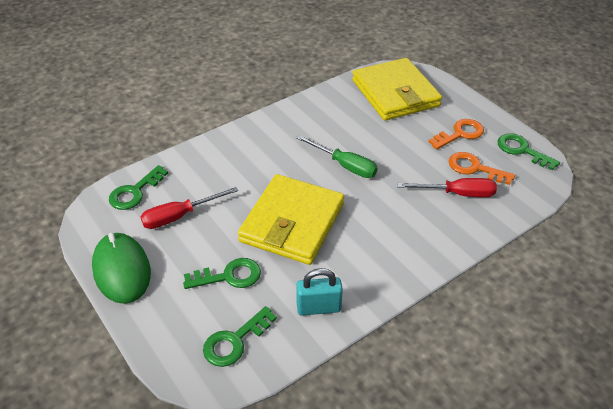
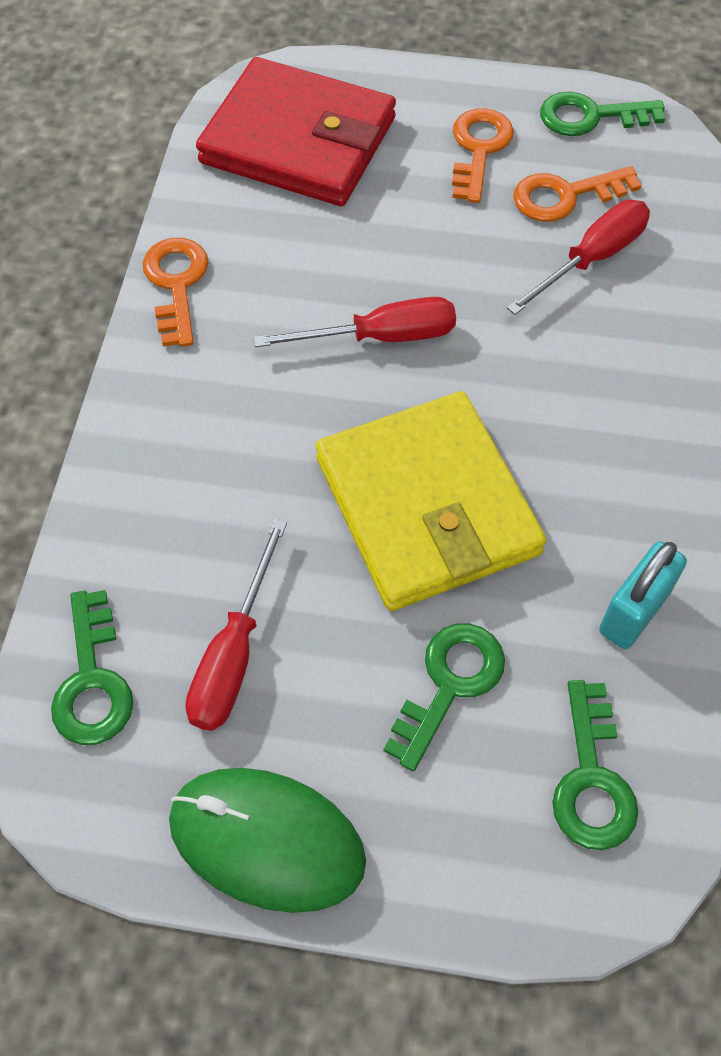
camera: 45 degrees left, 15 degrees up
(299, 108) = (176, 284): none -> orange key
(344, 165) = (380, 337): green screwdriver -> red screwdriver
(395, 93) = (298, 141): yellow wallet -> red wallet

